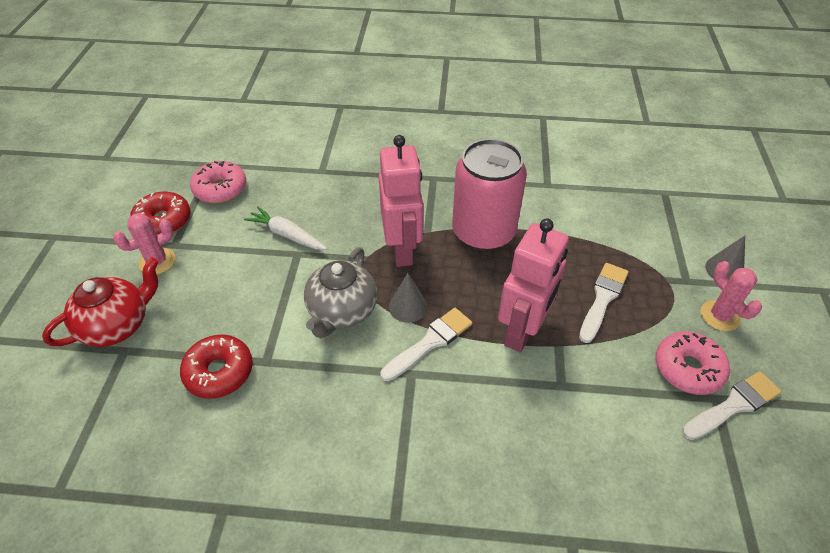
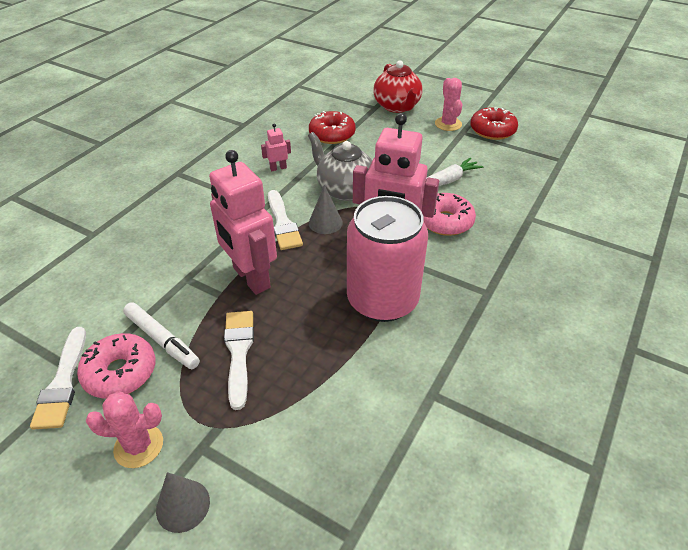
camera: 115 degrees right, 5 degrees down
(220, 189) = (523, 159): pink donut -> pink donut (445, 221)
(326, 398) = (278, 168): none -> pink robot
(602, 299) = (239, 352): white brush -> white brush turned 150 degrees counterclockwise
(637, 359) = (162, 340): none -> white marker

